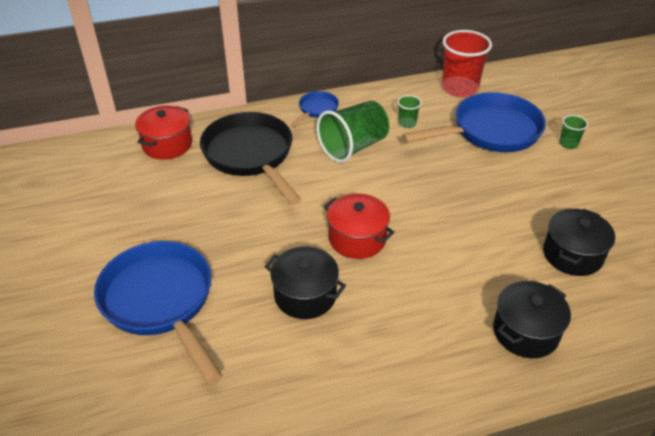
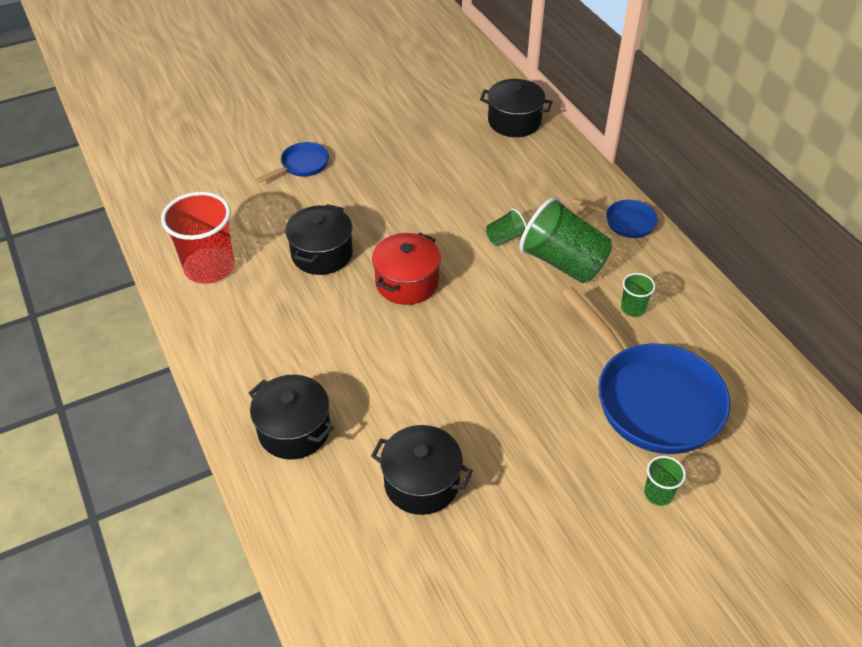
camera: 80 degrees right, 5 degrees up
(160, 301) = (302, 165): blue pan -> blue pan, size x0.47
(167, 145) = (514, 121): red pot -> black pot
(250, 155) = (517, 183): black pan -> none
(317, 173) = (505, 238): none -> green cup
(459, 88) = (745, 361): red cup -> red cup (209, 267)

